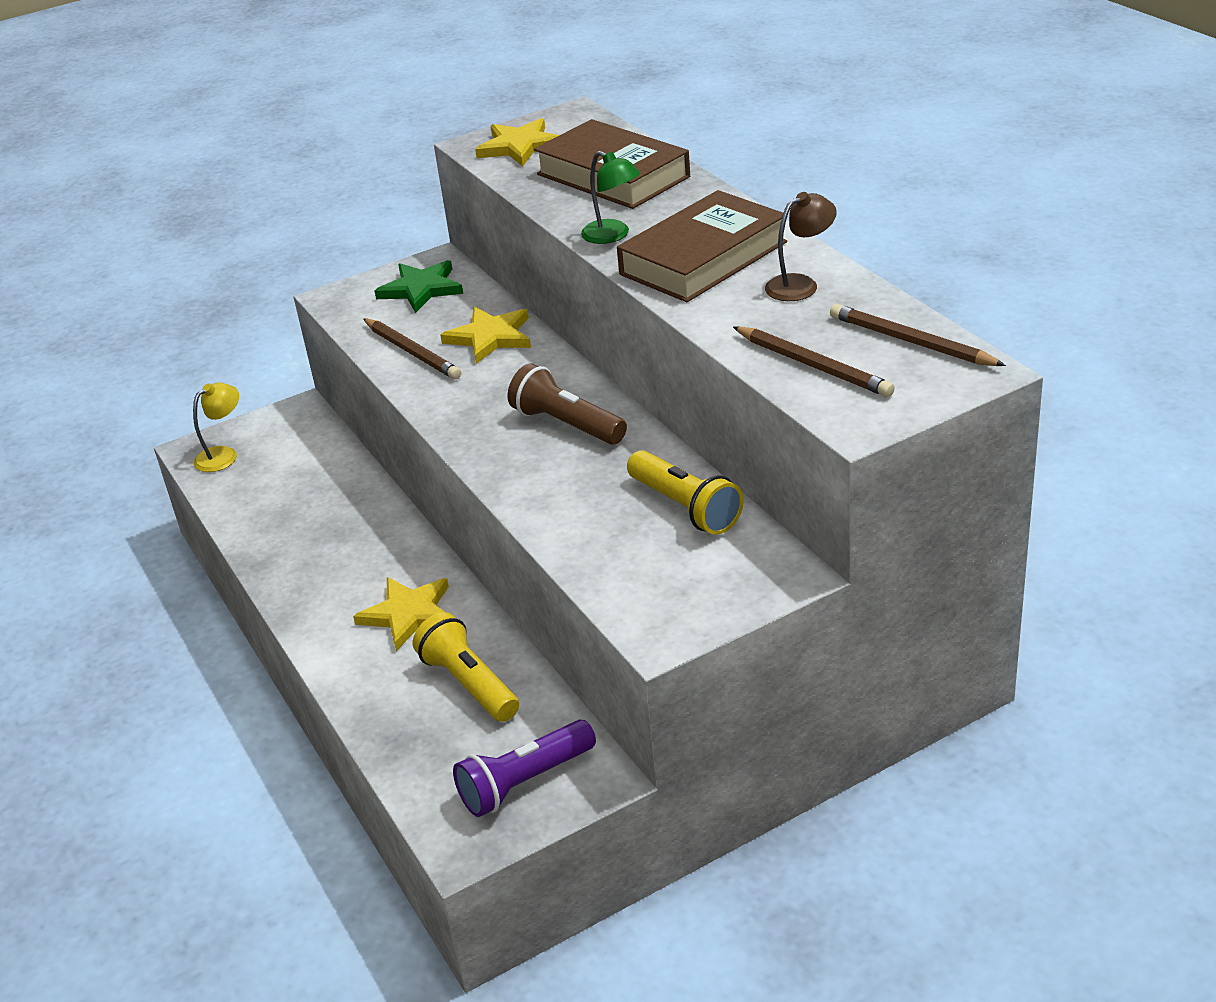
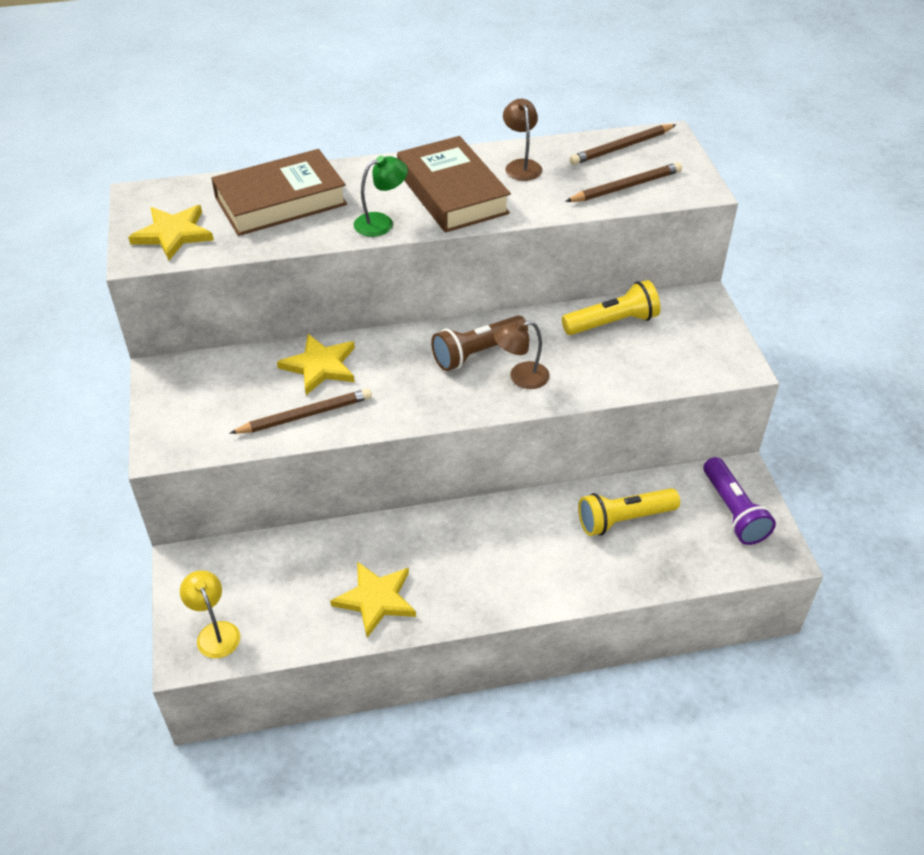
camera: 75 degrees left, 10 degrees up
(409, 614) = (528, 538): yellow star -> yellow star (376, 599)
(421, 289) = (202, 391): green star -> none
(539, 465) = (521, 377): none -> brown lamp

